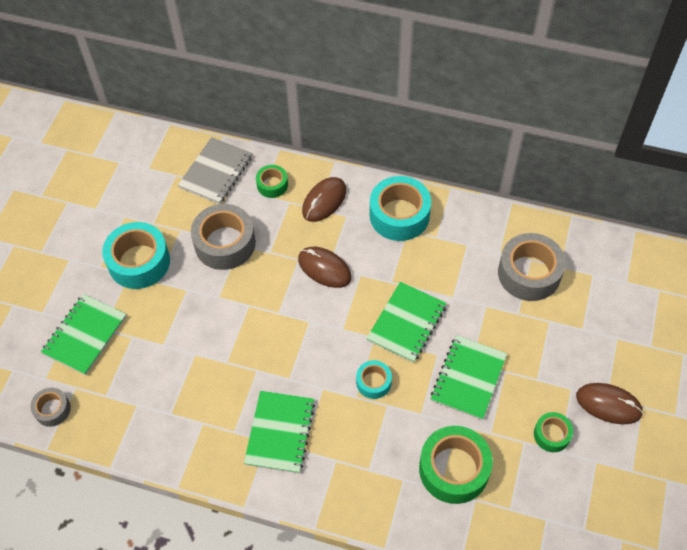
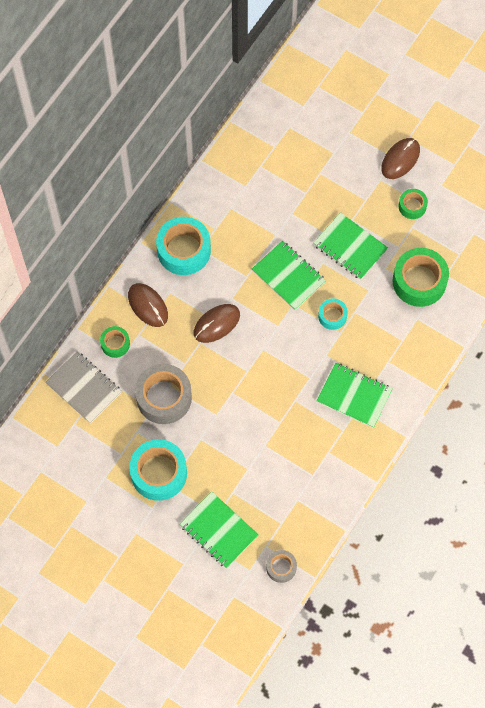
camera: 75 degrees left, 10 degrees up
(529, 273) = (273, 172): grey tape -> none

